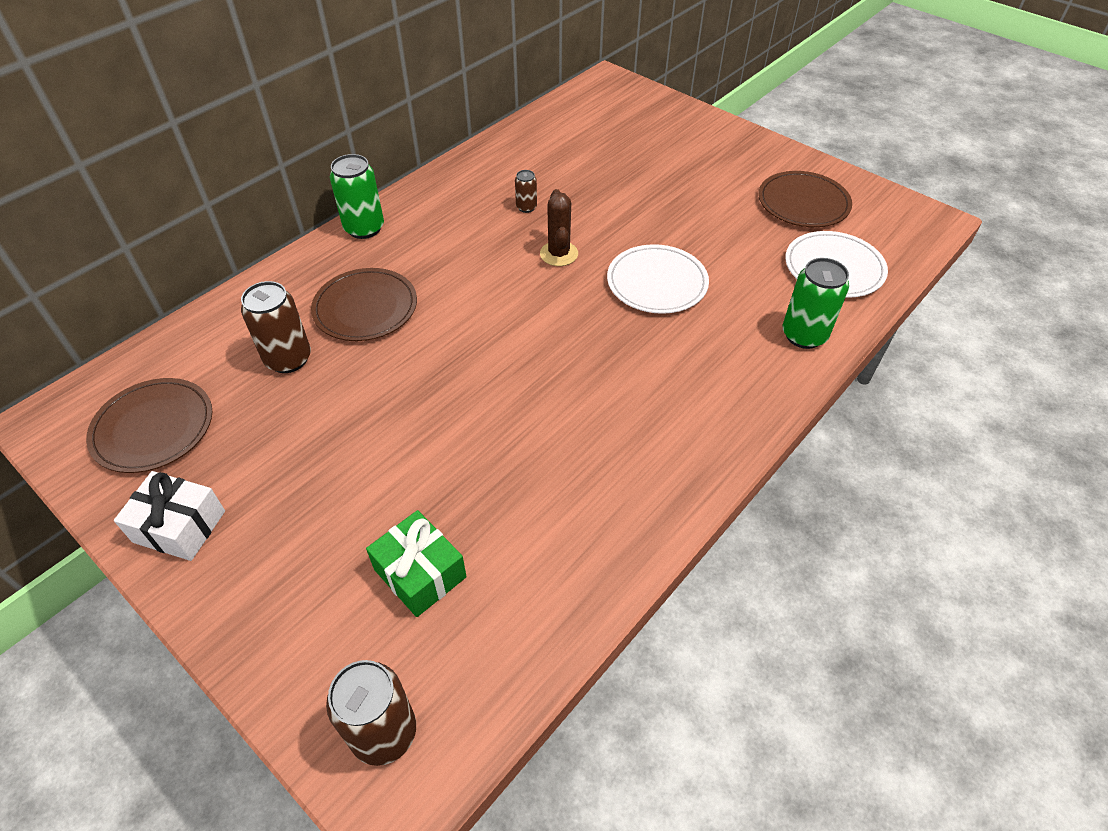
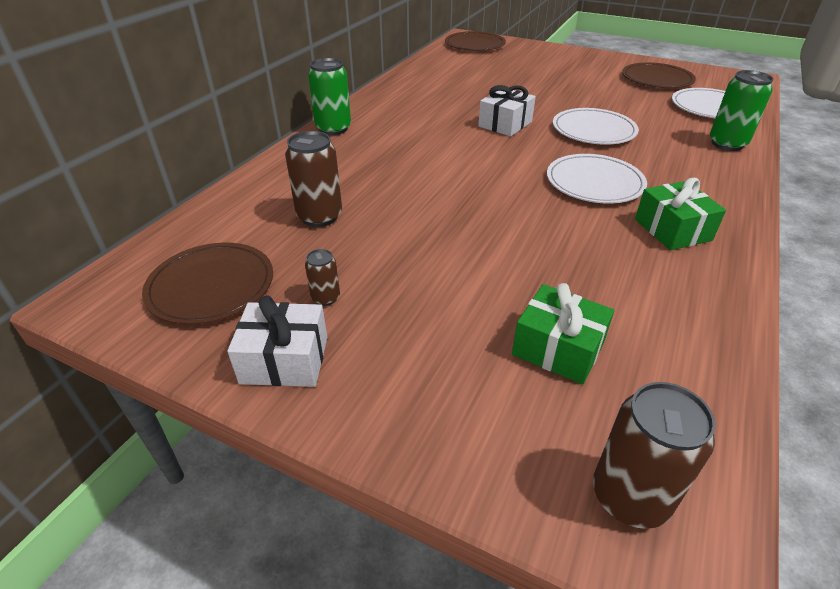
camera: 15 degrees left, 10 degrees down
(365, 308) = (368, 174): brown plate -> brown plate (475, 44)
(526, 207) = (458, 103): brown can -> brown can (325, 298)
(559, 254) = (505, 124): brown cactus -> white gift
(600, 367) = (594, 182): none -> white plate
(637, 453) = (672, 230): none -> green gift

